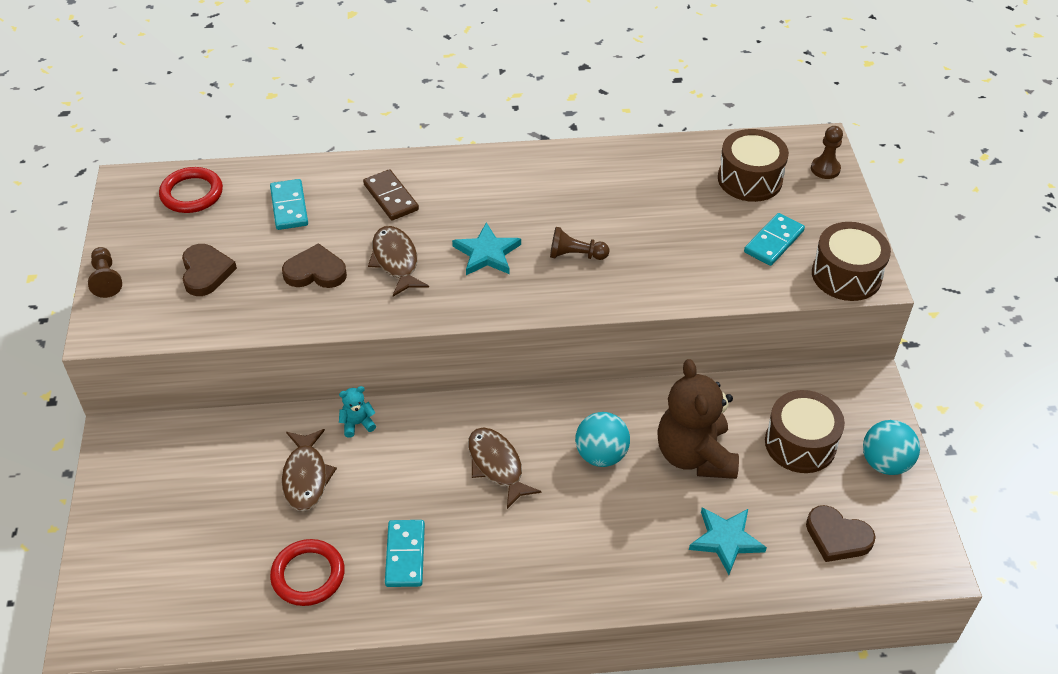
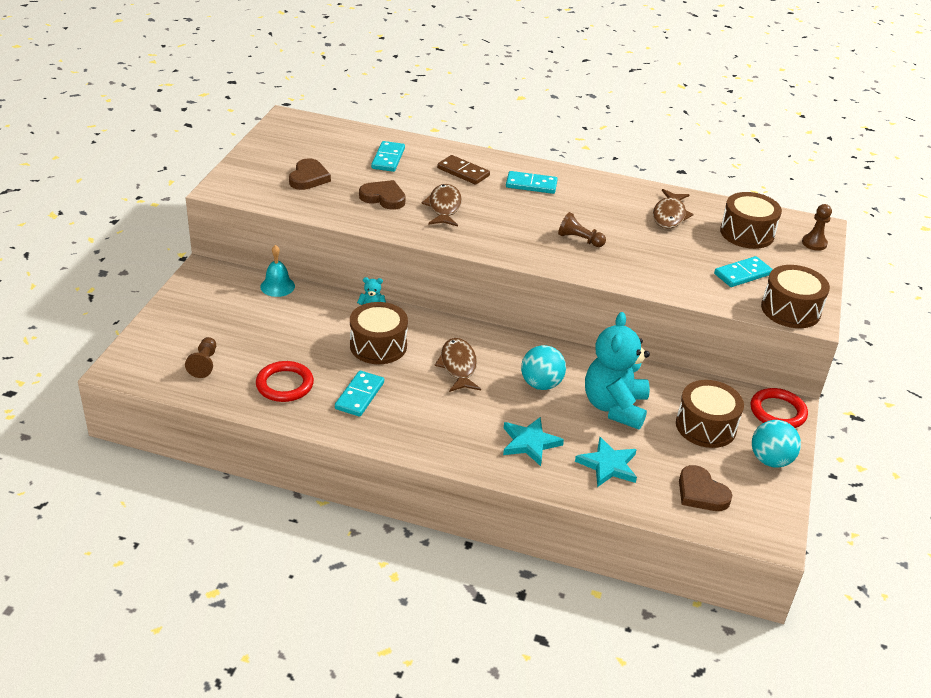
camera: 20 degrees right, 10 degrees down
(106, 279) = (241, 163): brown pawn -> brown pawn (204, 364)
(192, 193) = (326, 134): red ring -> red ring (777, 412)
(223, 428) = (277, 286): none -> turquoise bell
(306, 477) = (317, 330): brown fish -> brown fish (669, 215)
(390, 197) = (463, 172): brown domino -> brown domino turned 45 degrees counterclockwise
(390, 472) = (378, 346): none -> brown drum
(480, 190) = (531, 185): none -> turquoise domino
(487, 253) = (513, 221): turquoise star -> turquoise star (530, 443)
(694, 455) = (614, 407): brown teddy bear -> turquoise teddy bear

